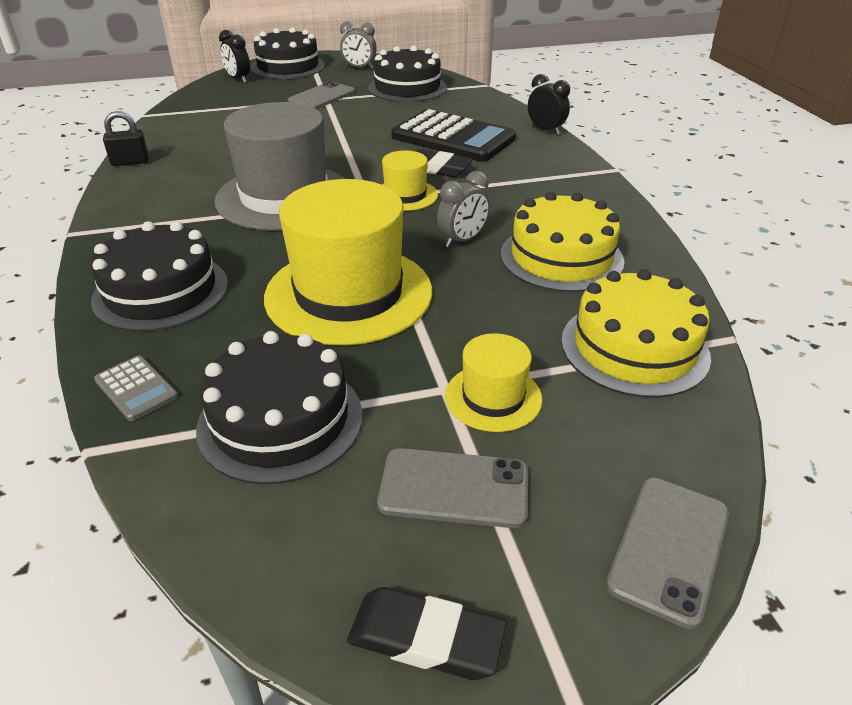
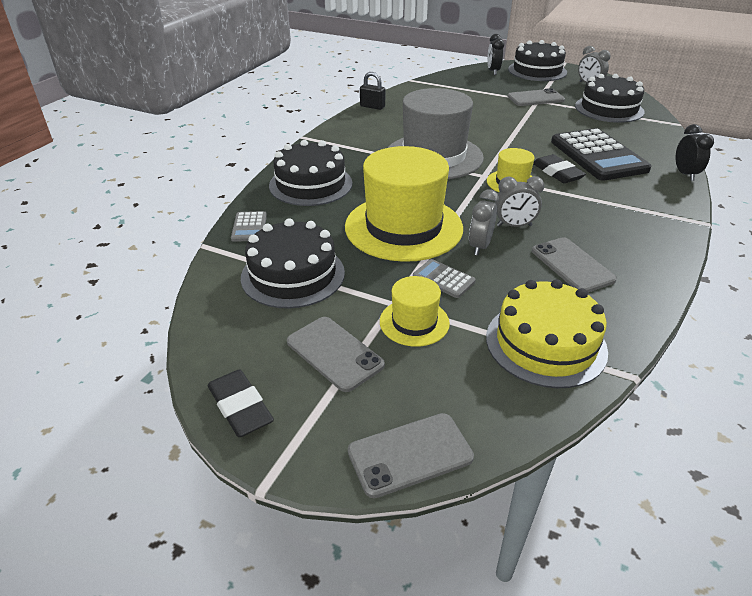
camera: 40 degrees right, 0 degrees up
(456, 278) = (480, 246): none -> grey clock
(463, 332) = (443, 279): none -> grey calculator
(561, 257) = (572, 265): yellow cake -> grey phone

